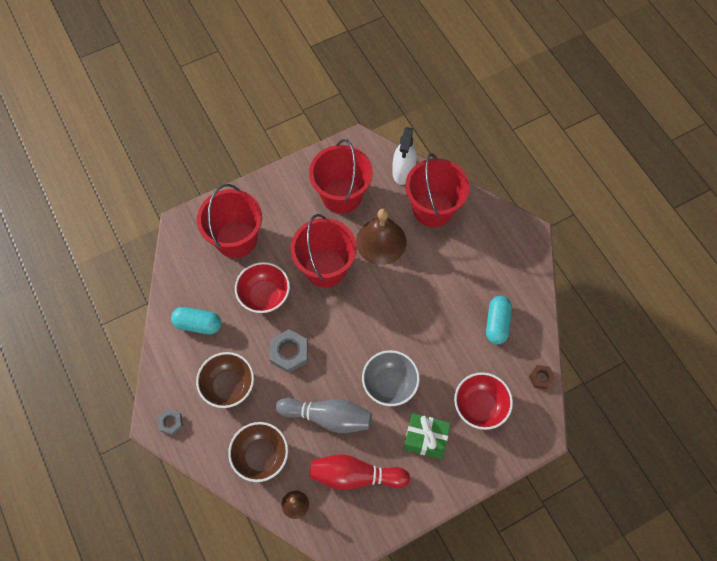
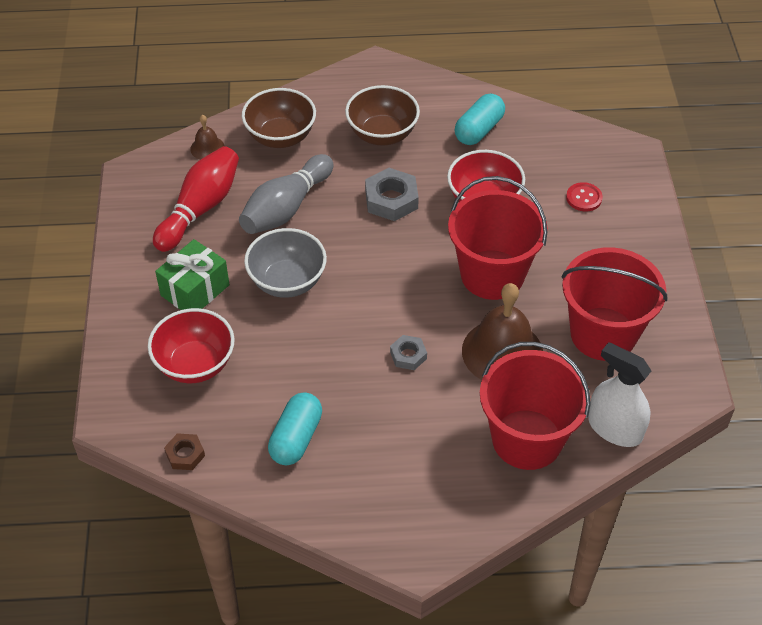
camera: 115 degrees right, 15 degrees down
(171, 423) = (369, 77): grey nut -> grey nut (408, 355)
(236, 239) = (584, 198): red bucket -> red button
(497, 323) = (296, 438): turquoise capsule -> turquoise capsule turned 75 degrees clockwise

